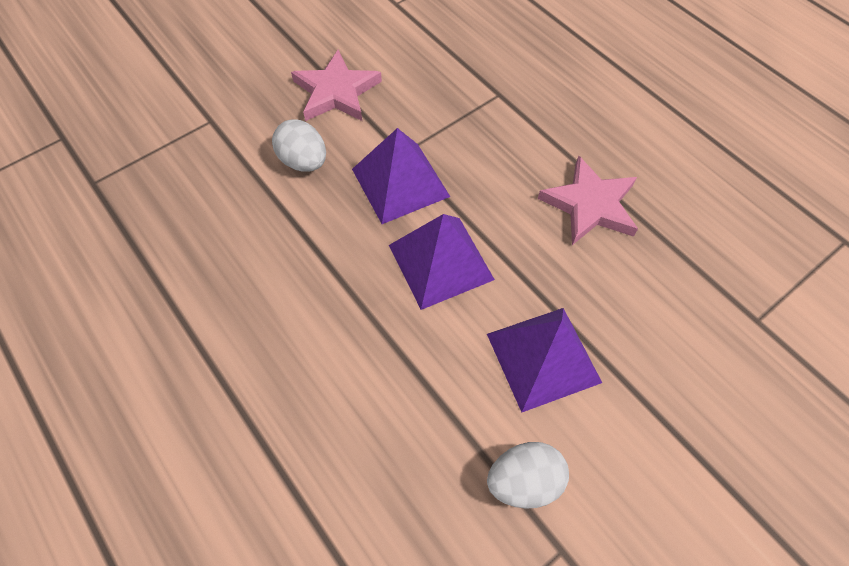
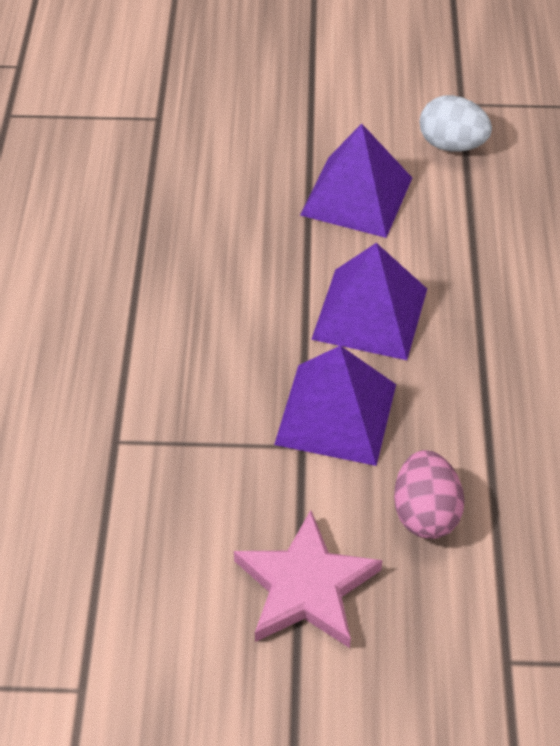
camera: 140 degrees left, 10 degrees down
(304, 161) = (425, 513): white egg -> pink egg
(590, 205) = (173, 270): pink star -> none

